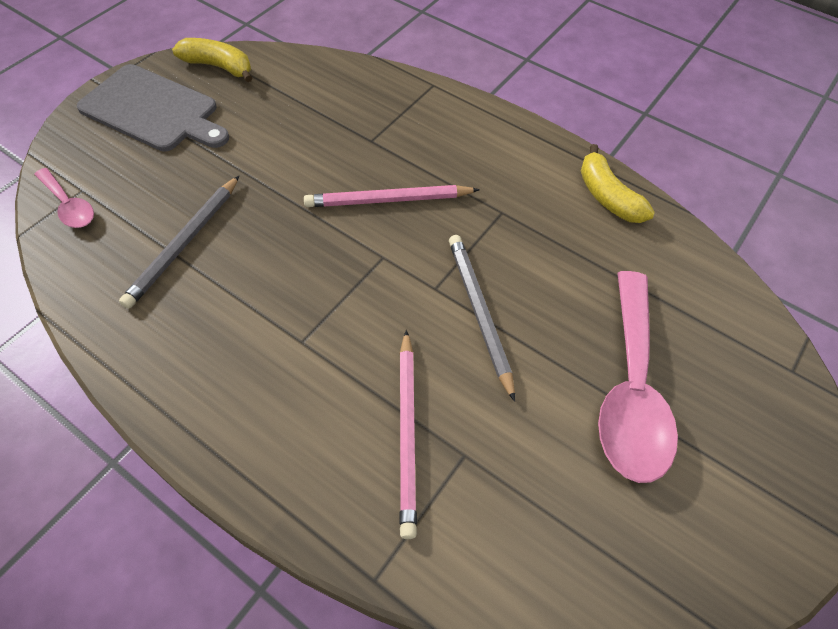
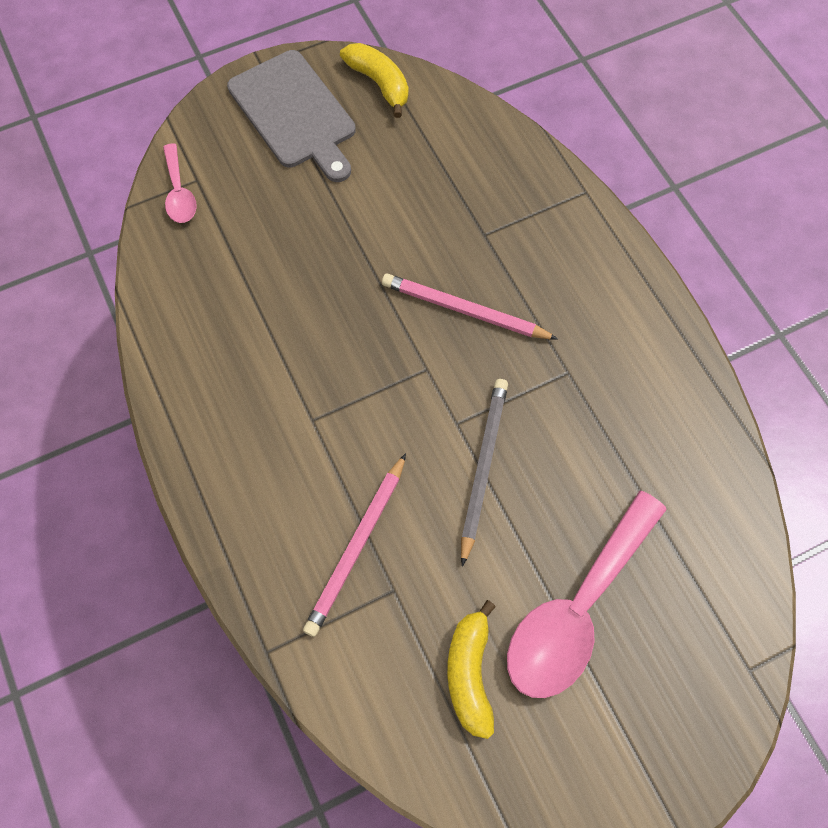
camera: 30 degrees right, 10 degrees up
(184, 243) = (259, 275): grey pencil -> none
(607, 196) = (688, 403): yellow banana -> yellow banana (469, 673)

